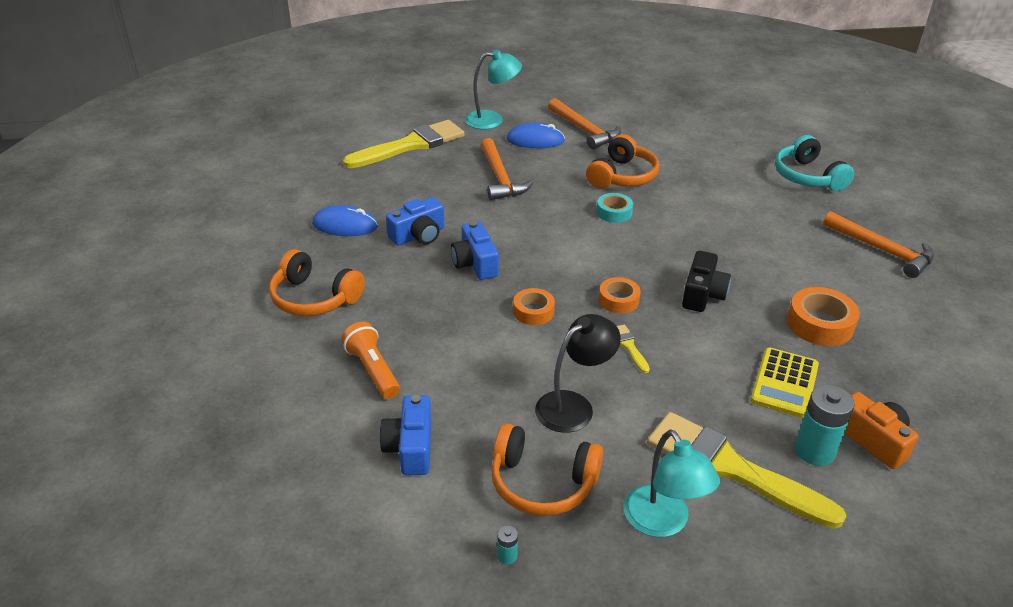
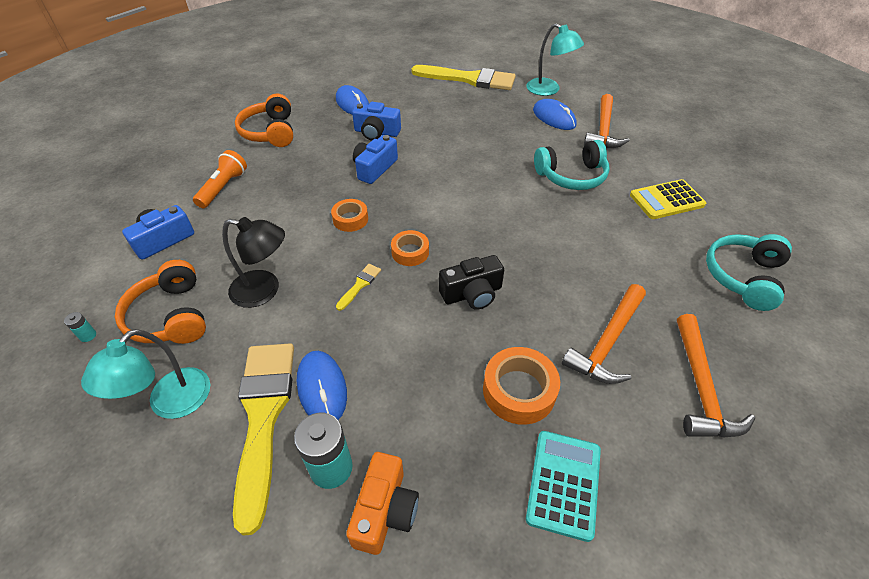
camera: 50 degrees right, 10 degrees up
(500, 178) = (485, 128): orange hammer -> orange hammer (607, 342)
(614, 212) = (518, 196): turquoise tape -> none
(622, 176) = (571, 176): orange headphones -> turquoise headphones
(729, 421) = (322, 388): none -> blue mouse
(784, 383) = (406, 403): yellow calculator -> yellow calculator (666, 200)
(911, 348) = (563, 484): none -> turquoise calculator

